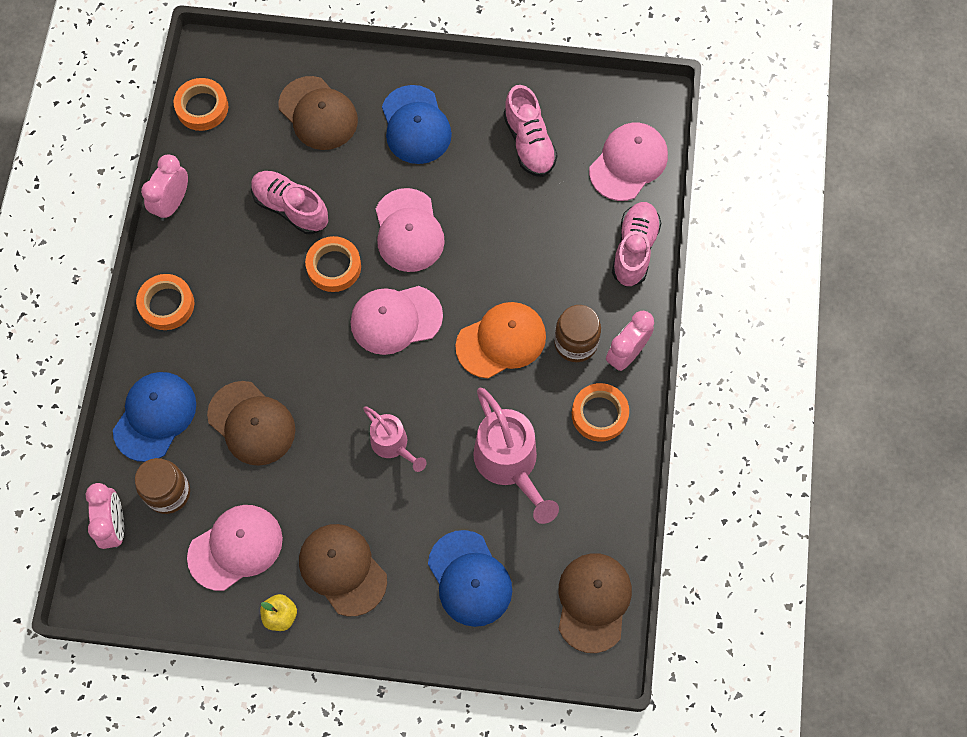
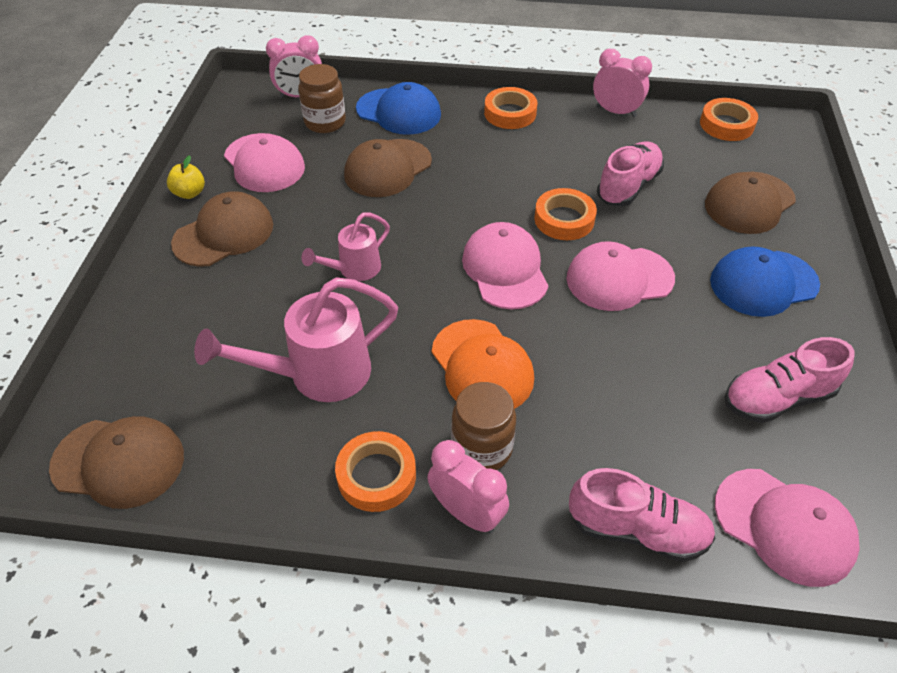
camera: 90 degrees right, 20 degrees down
(470, 578) = (185, 336): blue cap -> none

